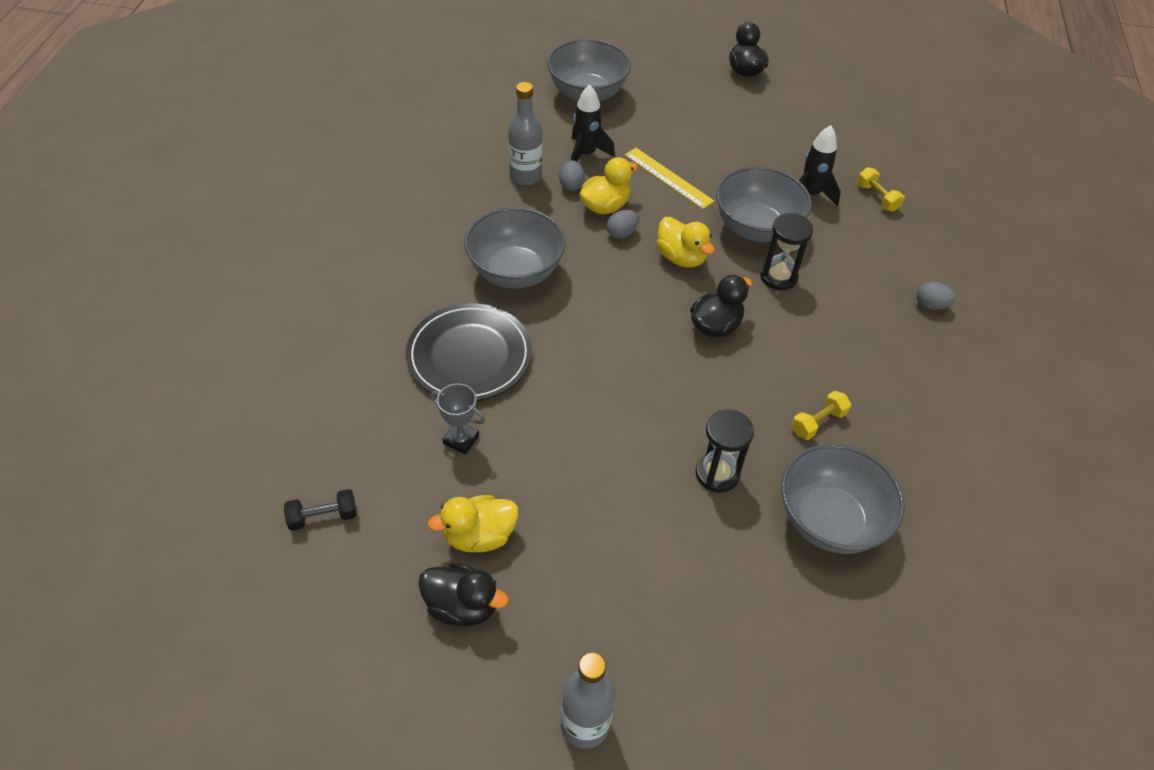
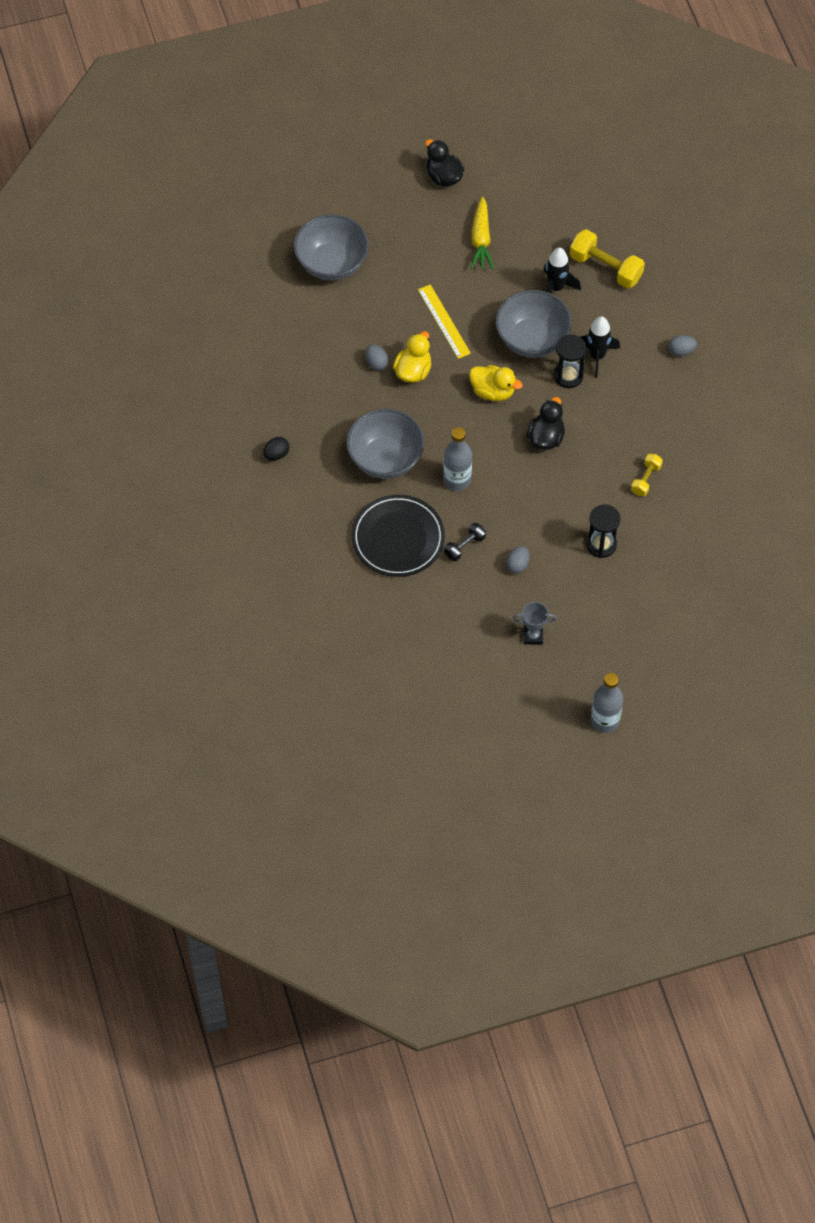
camera: 25 degrees left, 10 degrees up
(323, 517) = (384, 684): black dumbbell -> black dumbbell (464, 546)
(404, 221) = (276, 454): none -> black egg
(461, 439) = (432, 598): grey trophy -> grey trophy (533, 636)
(462, 606) = (501, 694): black duck -> none
(479, 536) = (484, 651): yellow duck -> none
(525, 176) = (337, 371): grey bottle -> grey bottle (457, 480)
(586, 155) = (369, 328): black rocket -> black rocket (597, 356)
(621, 233) = (439, 390): grey egg -> grey egg (517, 565)
(668, 178) = (444, 321): yellow ruler -> yellow ruler turned 45 degrees clockwise
(752, 128) = (481, 239): none -> yellow carrot
(829, 520) = (681, 543): grey bowl -> none
(877, 197) = (606, 268): yellow dumbbell -> yellow dumbbell, size x1.76

